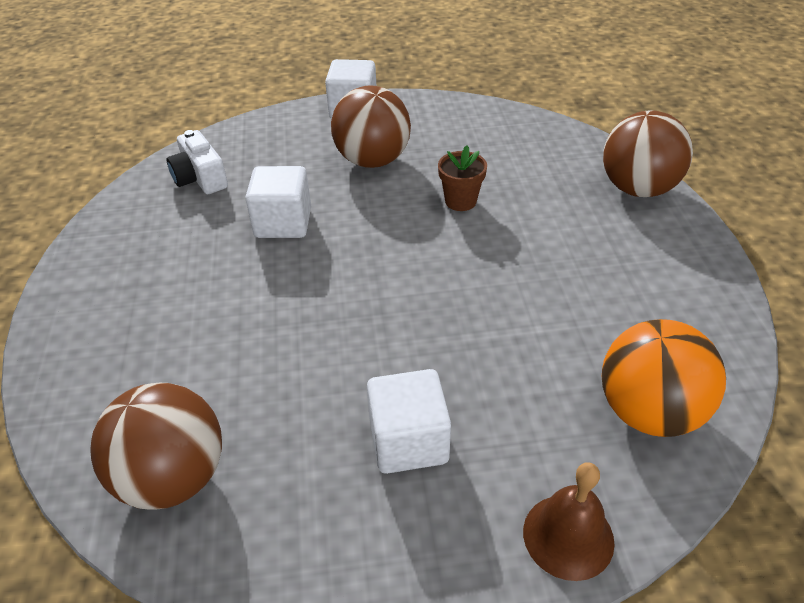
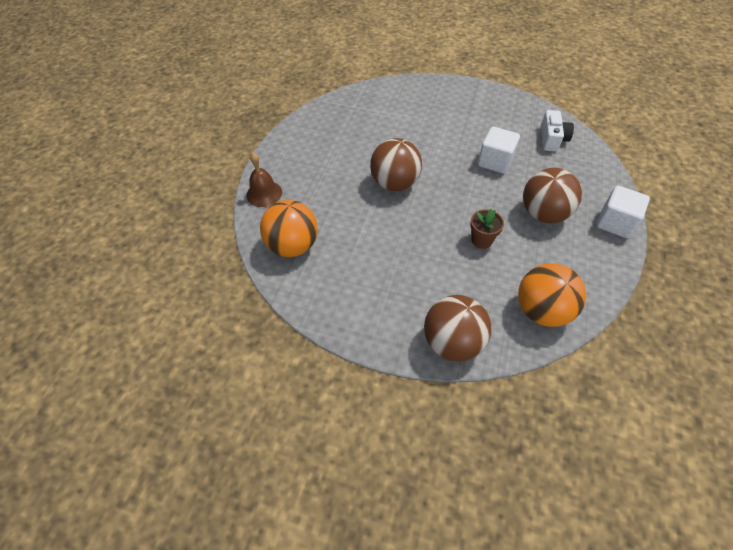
camera: 115 degrees right, 10 degrees up
(173, 477) = (359, 106): brown ball -> brown ball (395, 183)
(200, 178) = (552, 139): white camera -> white camera turned 105 degrees clockwise
(408, 441) = (333, 166): white cube -> none
(531, 138) = (542, 310): none -> orange ball

